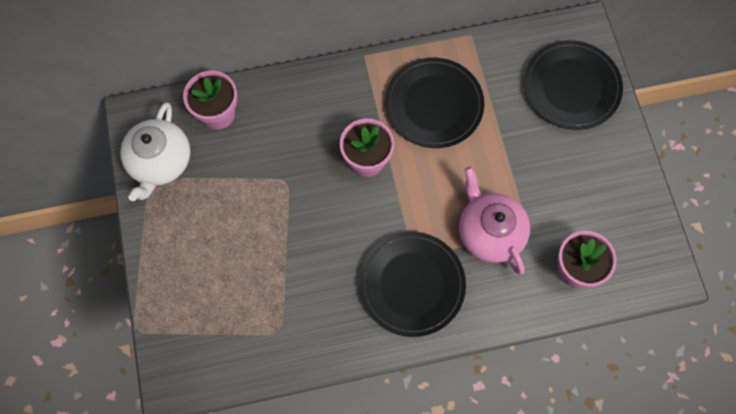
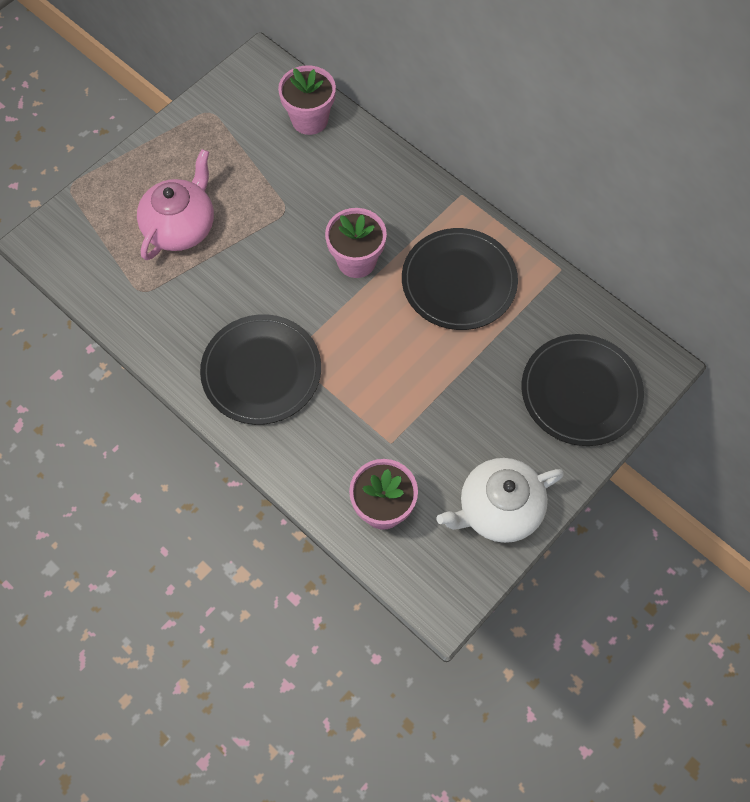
camera: 55 degrees right, 5 degrees down
(160, 162) = (231, 107): white teapot -> white teapot (498, 509)
(489, 232) = (364, 407): pink teapot -> pink teapot (181, 227)

